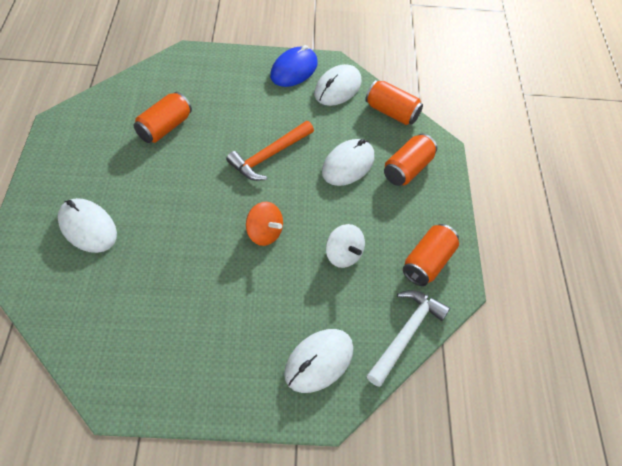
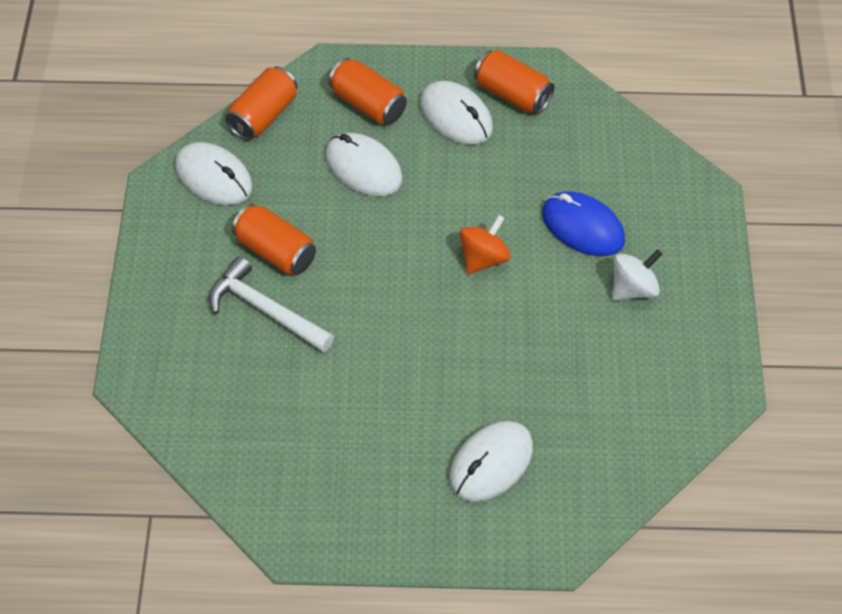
camera: 85 degrees left, 0 degrees up
(164, 127) = (299, 393): orange can -> orange can (275, 251)
(269, 156) = (351, 258): orange hammer -> none
(294, 69) = (172, 232): blue mouse -> blue mouse (582, 227)
(319, 361) = (653, 200): white mouse -> white mouse (456, 116)
(343, 255) = (509, 176): white spinning top -> white spinning top (633, 289)
(406, 334) = (609, 120): white hammer -> white hammer (265, 309)

